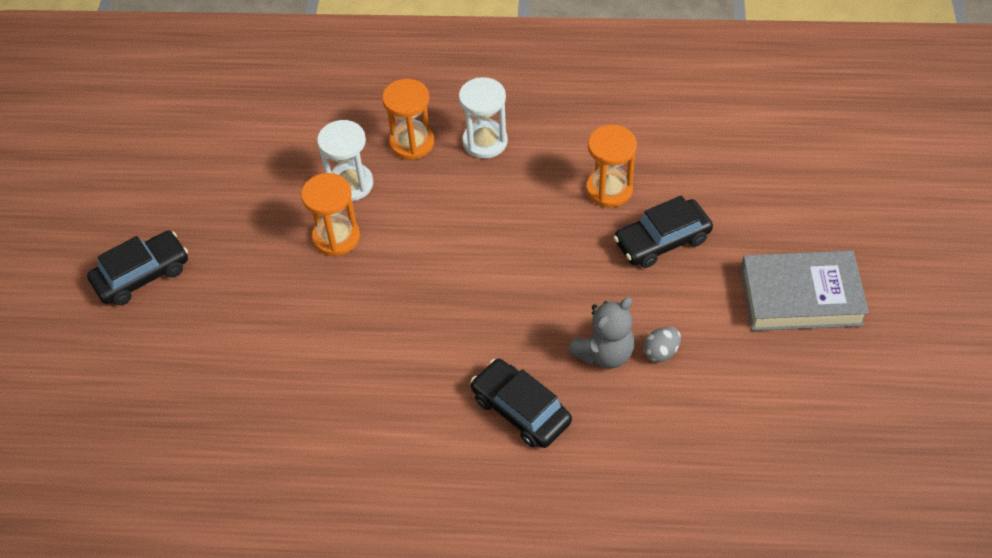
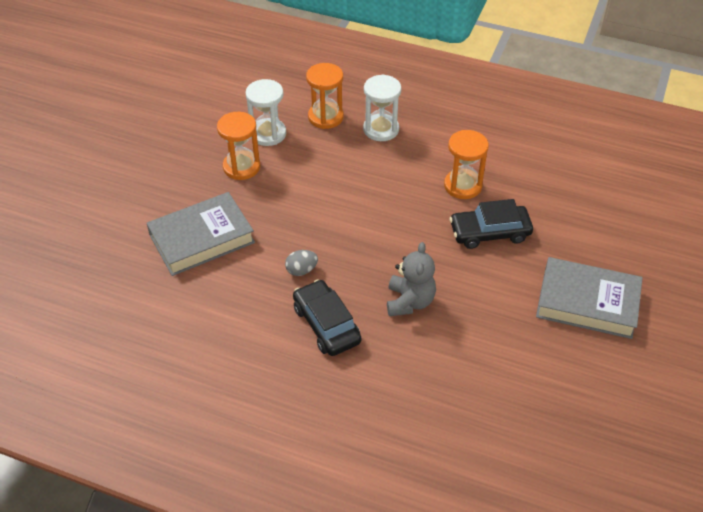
camera: 15 degrees right, 5 degrees down
(142, 275) = (92, 157): black car -> none
(327, 345) = (202, 239): none -> grey book
(604, 353) = (409, 301): grey teddy bear -> grey teddy bear turned 60 degrees counterclockwise
(661, 352) = (455, 313): grey egg -> grey egg (301, 270)

